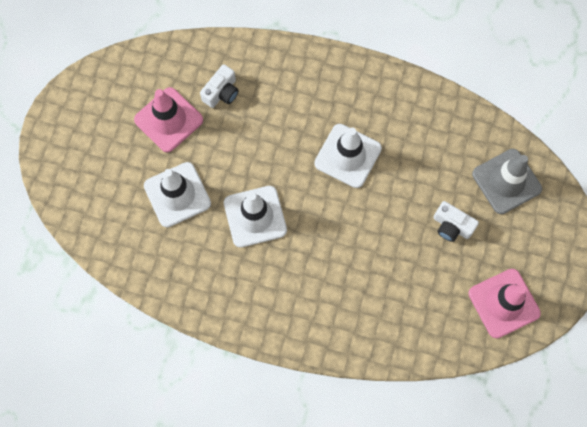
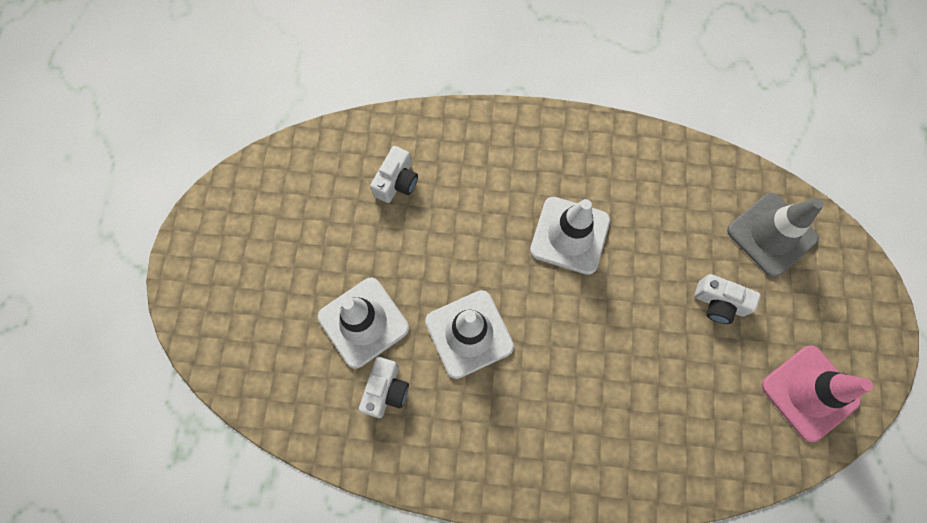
camera: 10 degrees left, 0 degrees up
(168, 120) = (336, 227): pink traffic cone -> none
(185, 246) = (386, 390): none -> white camera

